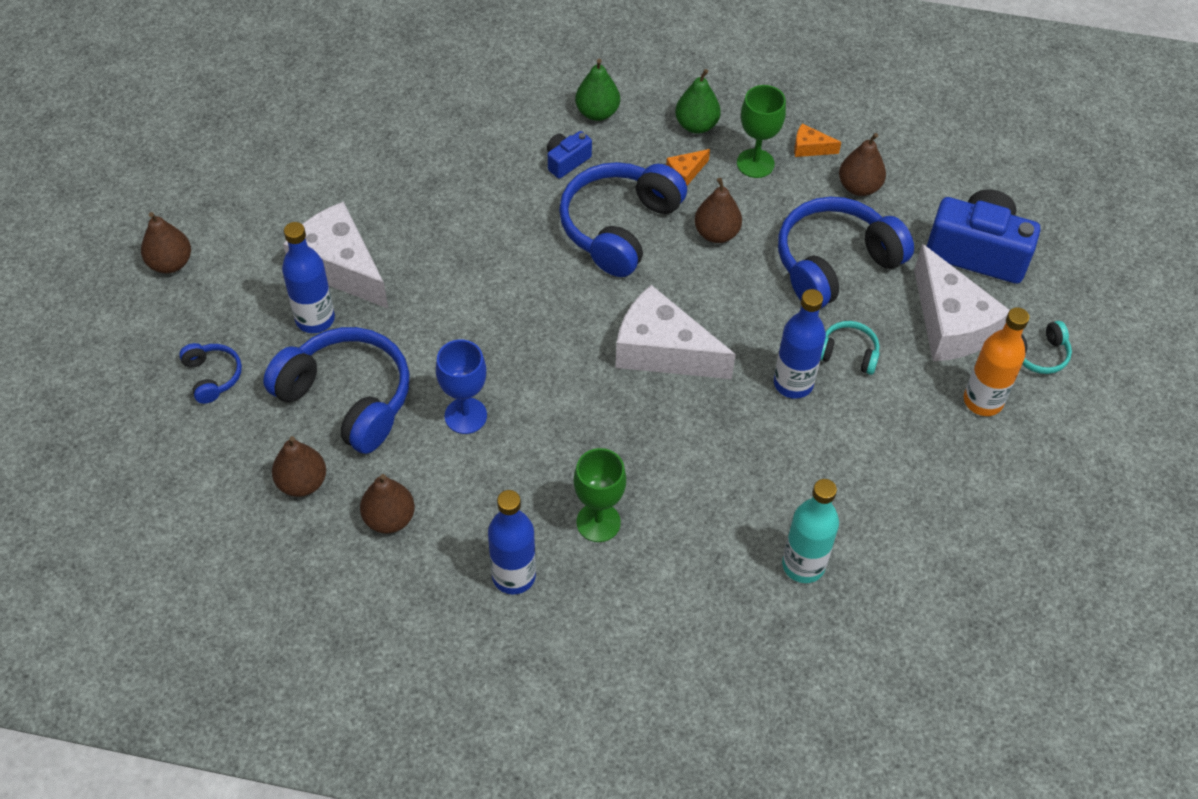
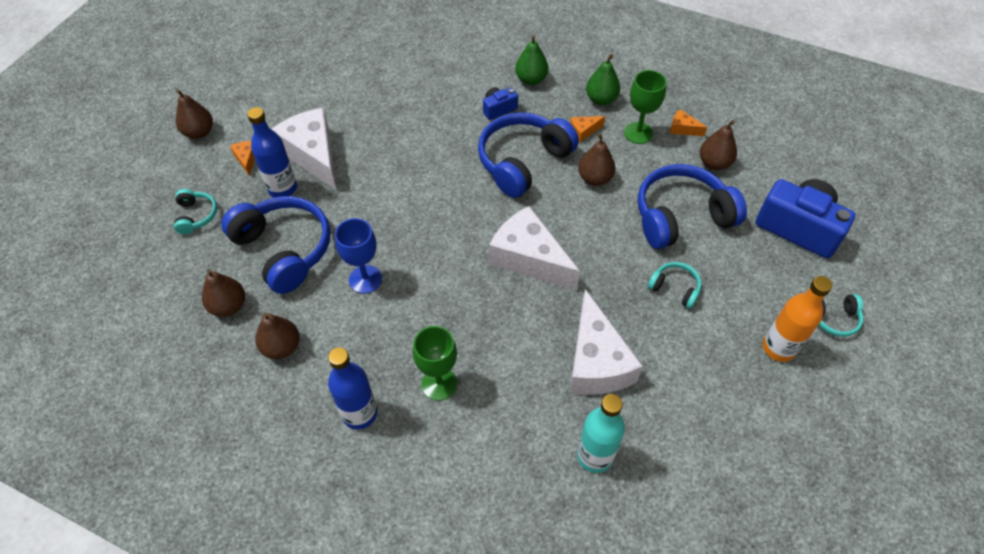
camera: 15 degrees right, 0 degrees up
(212, 376) = (196, 216): blue headphones -> turquoise headphones
(251, 289) = (246, 159): none -> orange cheese
(793, 383) = (624, 303): blue bottle -> none
(950, 324) = (764, 280): white cheese -> white cheese (596, 362)

